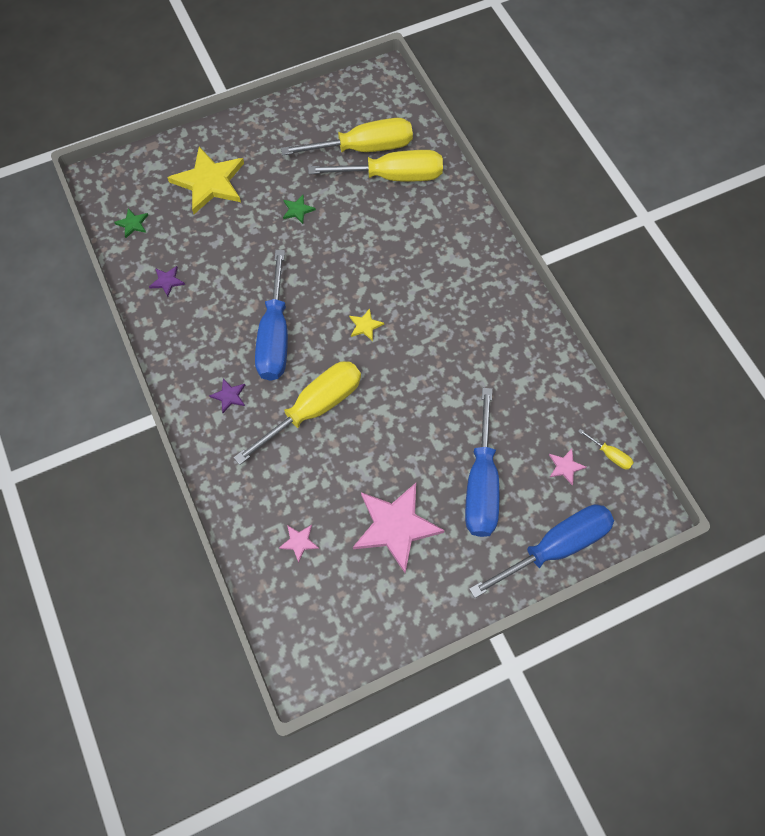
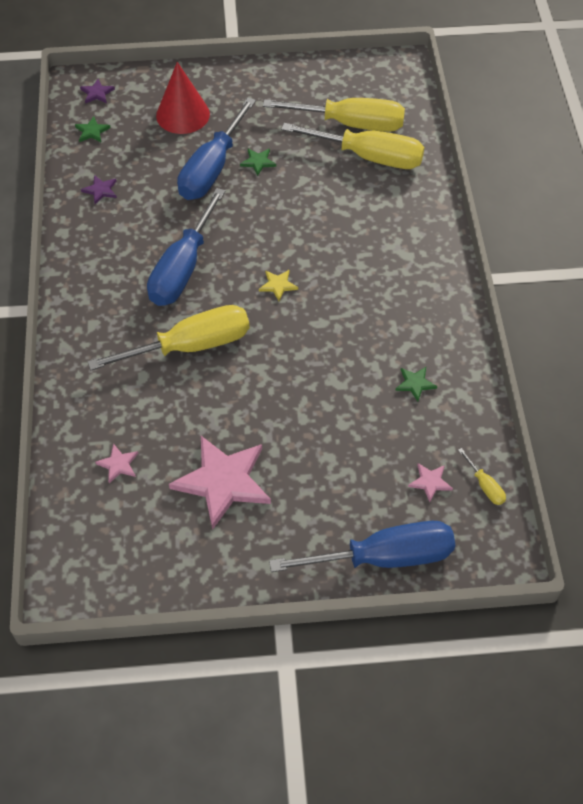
camera: 20 degrees right, 10 degrees down
(209, 182) = (183, 114): yellow star -> red cone
(229, 396) = (112, 309): purple star -> purple star (97, 93)
(481, 484) = (331, 470): blue screwdriver -> blue screwdriver (211, 169)
(518, 381) = (415, 384): none -> green star

